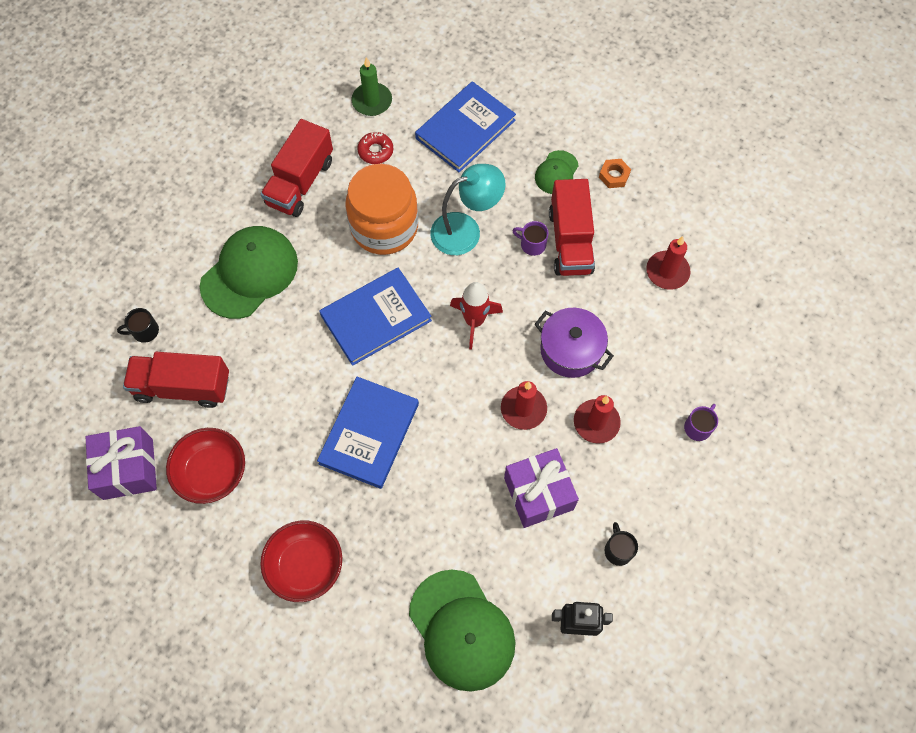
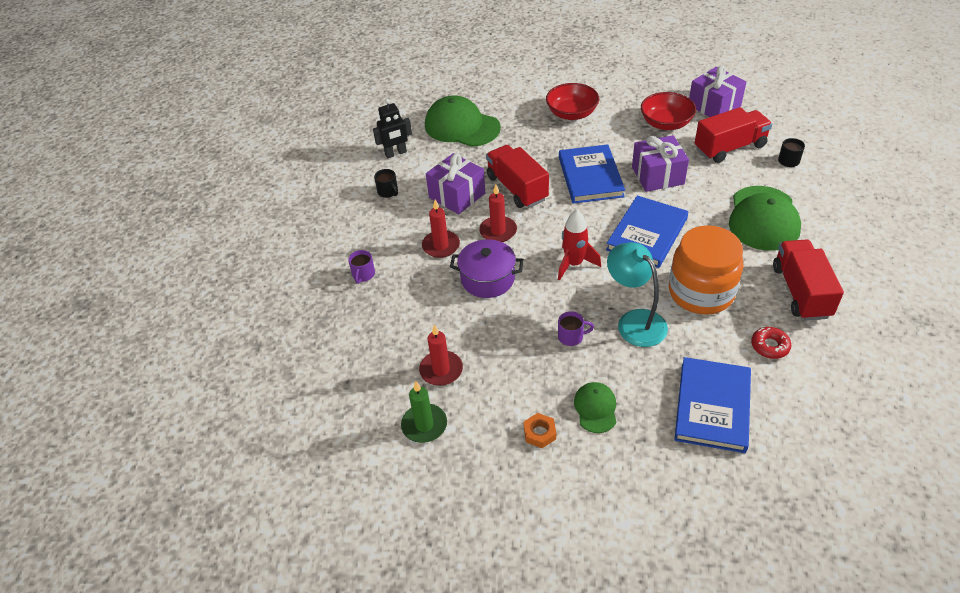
camera: 155 degrees right, 20 degrees down
(296, 391) = (657, 175): none -> purple gift
(372, 101) = (821, 389): green candle -> green candle (424, 425)
(465, 230) = (634, 321): turquoise lamp -> turquoise lamp turned 105 degrees clockwise
(570, 241) = (541, 354): red truck -> red truck (517, 188)

